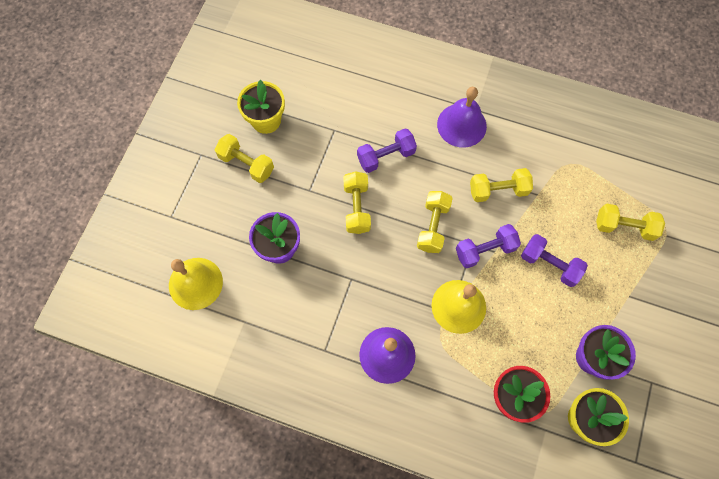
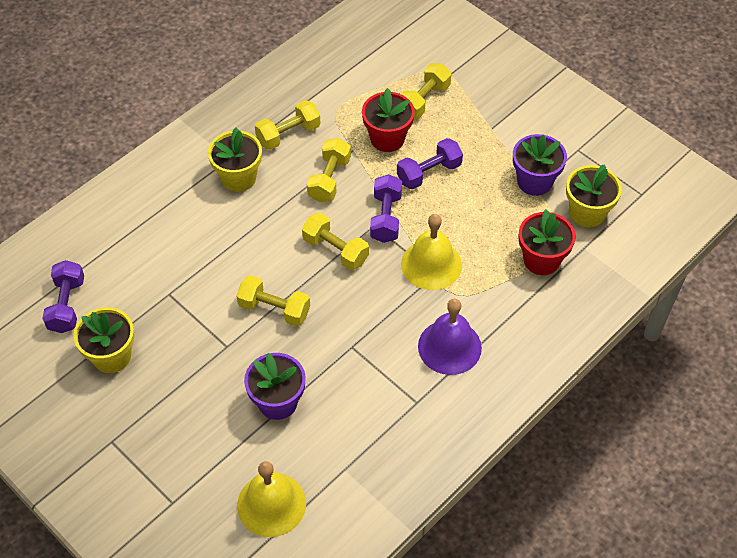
camera: 65 degrees left, 15 degrees down
(246, 164) = (155, 397): yellow dumbbell -> yellow dumbbell (288, 134)
(386, 156) = (231, 258): purple dumbbell -> purple dumbbell (67, 305)
(461, 125) = (238, 178): purple bell -> yellow flower pot
(565, 216) = (387, 138): none -> red flower pot

